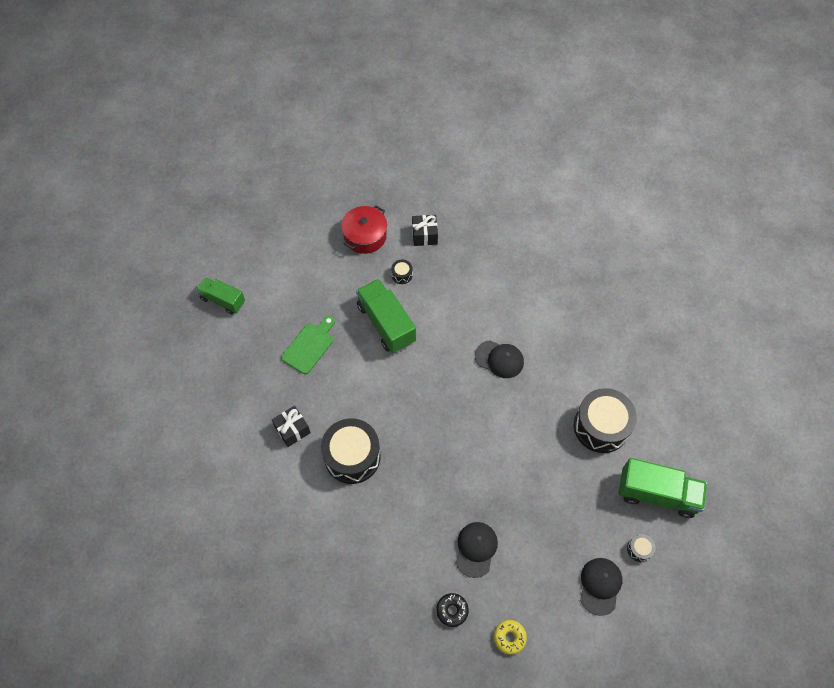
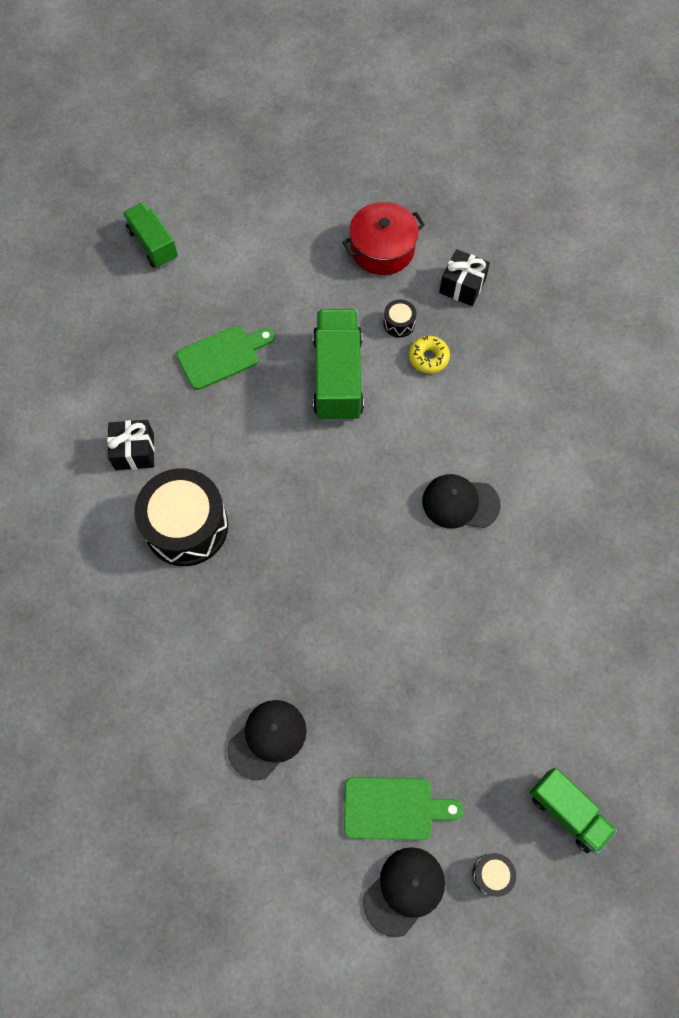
camera: 30 degrees right, 5 degrees up
(452, 610) = (185, 801): black donut -> none
(499, 359) = (460, 503): black cap -> black cap turned 135 degrees clockwise
(509, 637) = (237, 883): yellow donut -> yellow donut (428, 358)
(567, 545) = (394, 808): none -> green cutting board
(601, 426) = (545, 672): black drum -> none
(657, 494) = (567, 812): green truck -> green truck, size x0.64

